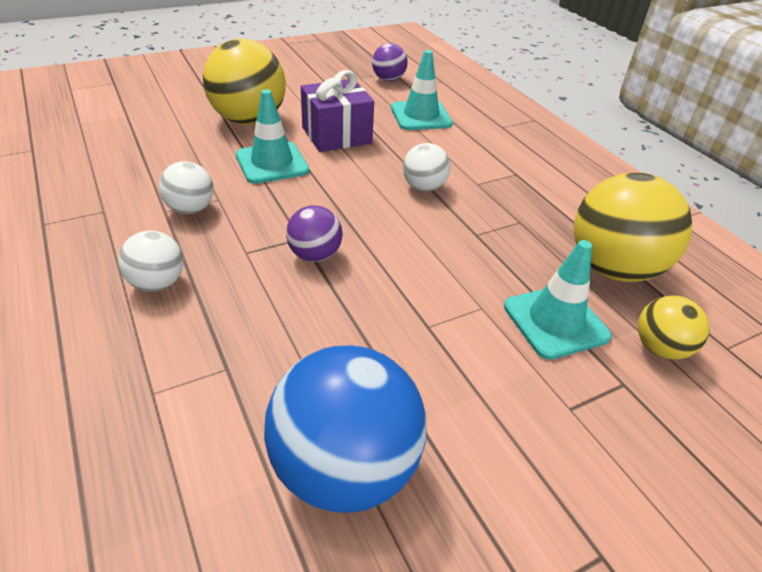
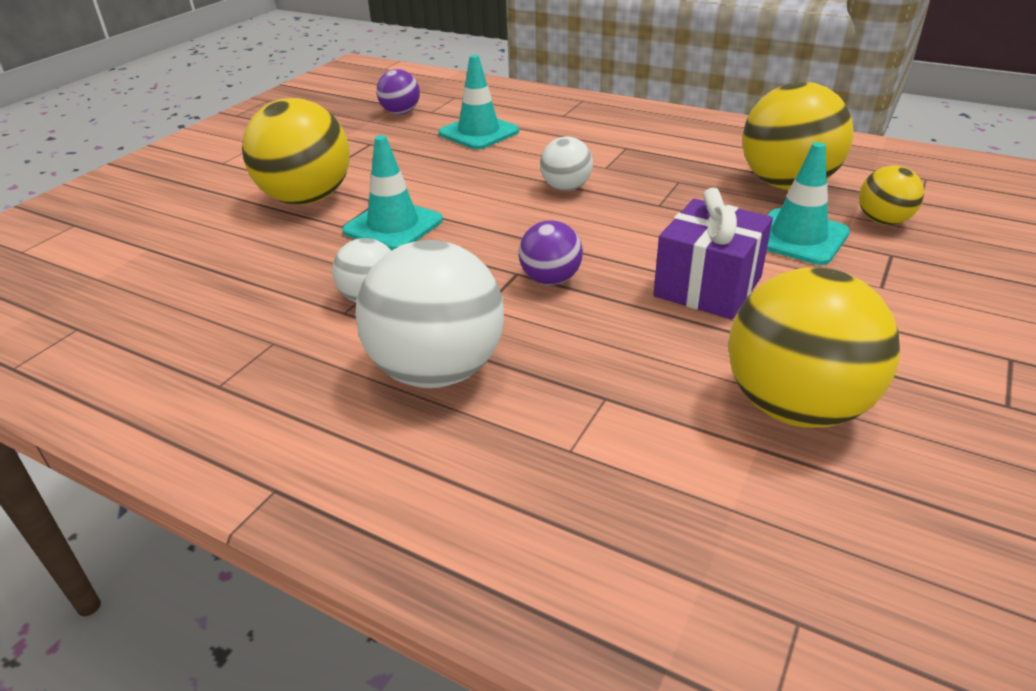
camera: 30 degrees left, 5 degrees down
(157, 283) = (437, 371): white ball -> white ball, size x1.91
(336, 135) = (422, 178): purple gift -> purple gift (707, 286)
(345, 467) = (795, 406): blue ball -> yellow ball

